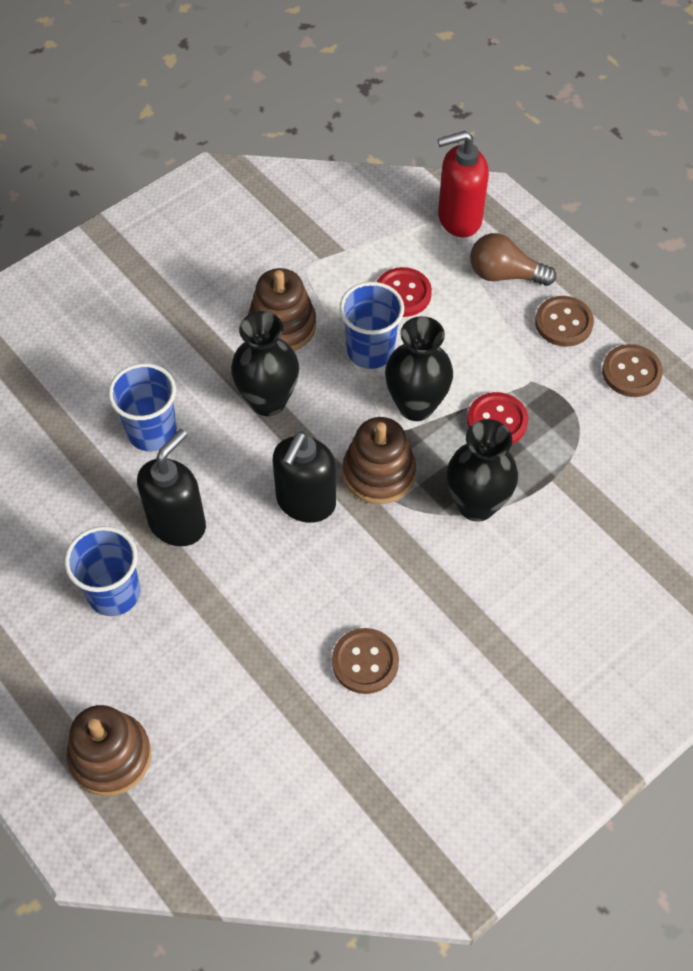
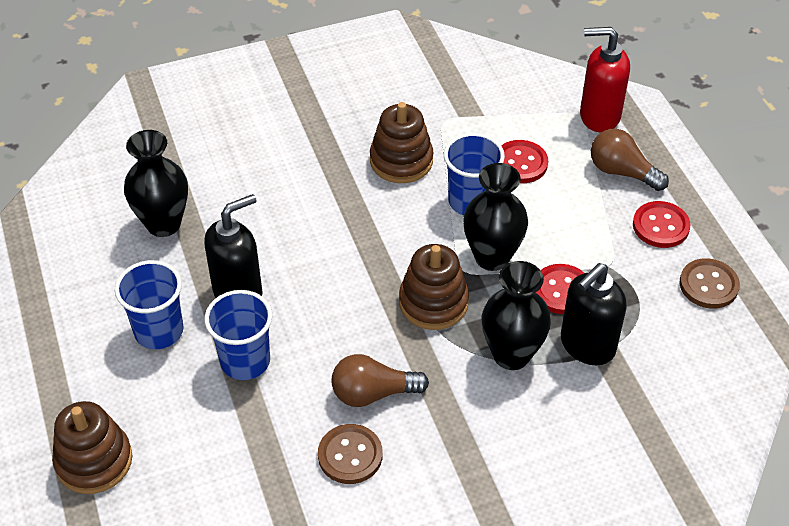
camera: 20 degrees right, 10 degrees down
(152, 432) = (251, 213): blue cup -> blue cup (245, 361)
(268, 401) = (361, 217): black vase -> black vase (163, 224)
(305, 502) = (357, 308): black soap dispenser -> black soap dispenser (587, 346)
(360, 589) = (373, 393): none -> brown light bulb
(563, 323) = (660, 226): brown button -> red button

